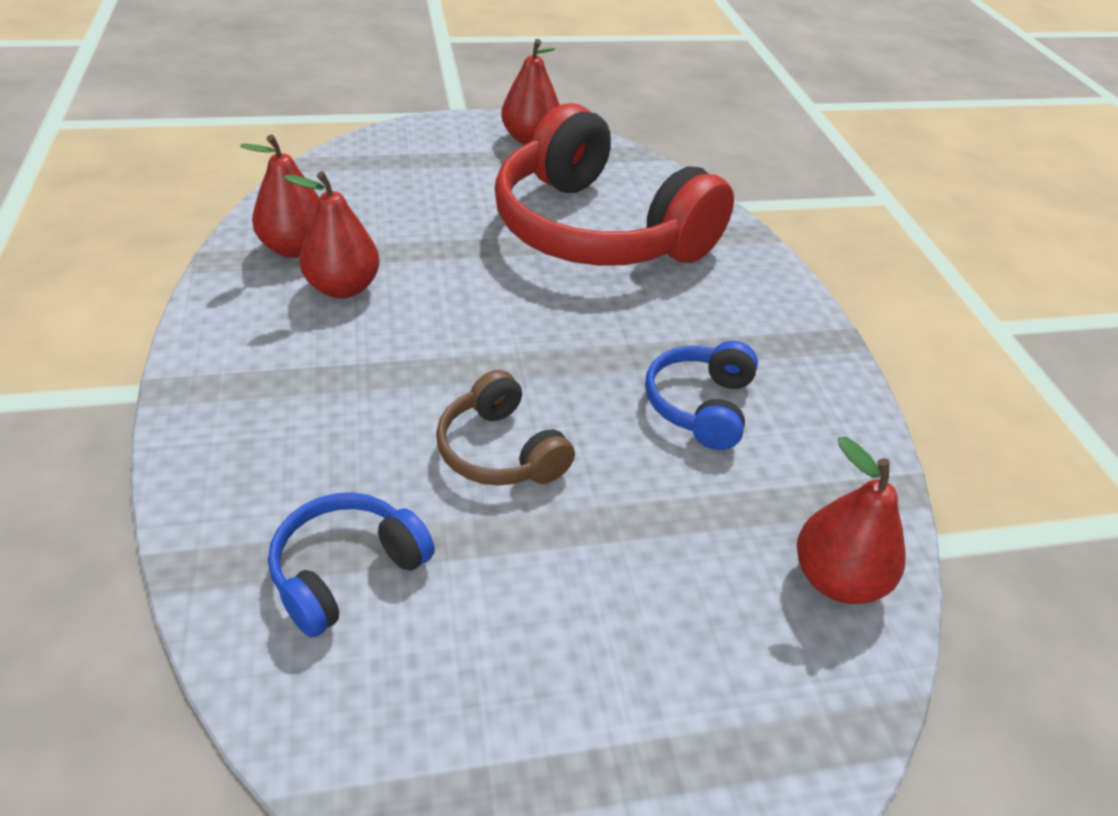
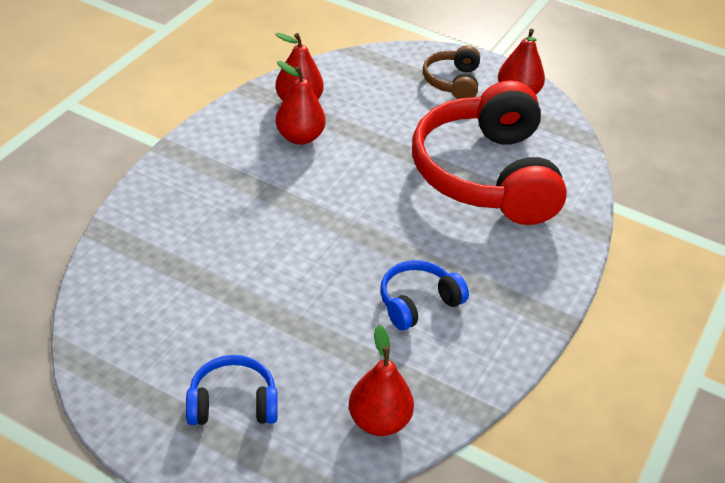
camera: 40 degrees right, 0 degrees up
(347, 571) = (162, 272): blue headphones -> blue headphones (232, 403)
(500, 451) = (285, 262): brown headphones -> brown headphones (453, 82)

